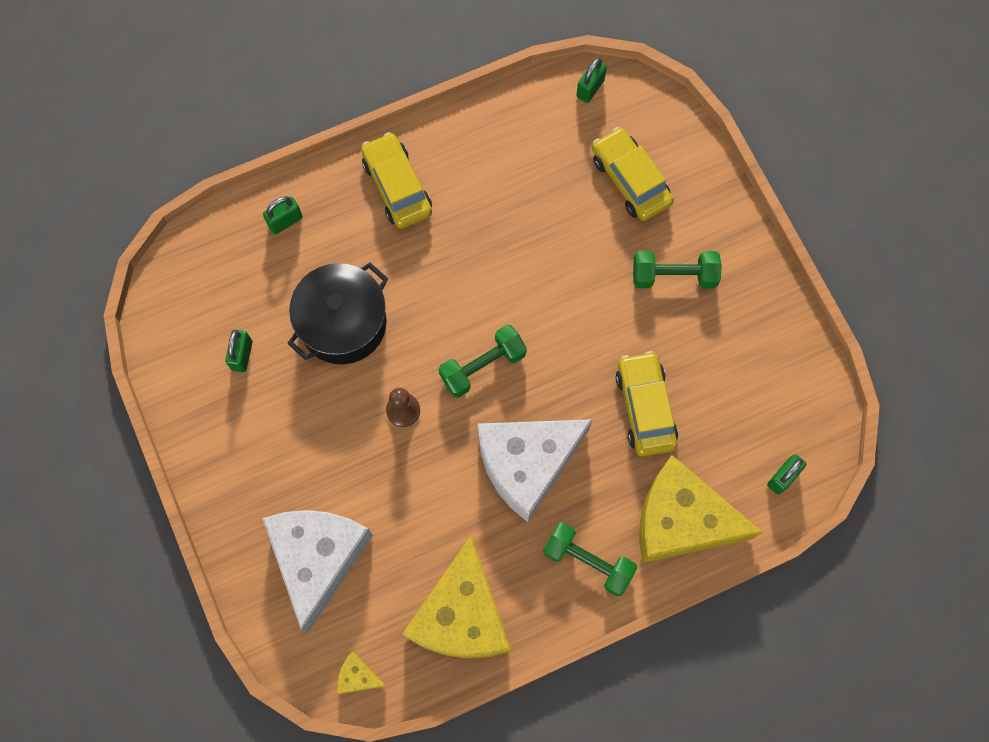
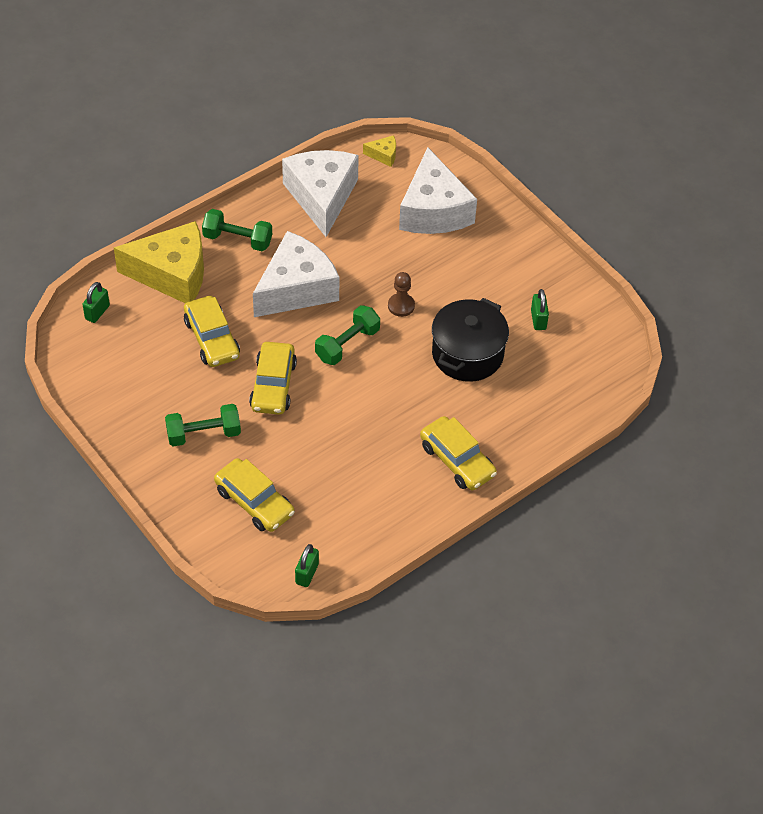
camera: 165 degrees right, 20 degrees down
(285, 221) = (542, 417): green padlock -> none
(461, 615) = (322, 197): yellow cheese -> white cheese
(583, 325) = (273, 385): none -> yellow car

